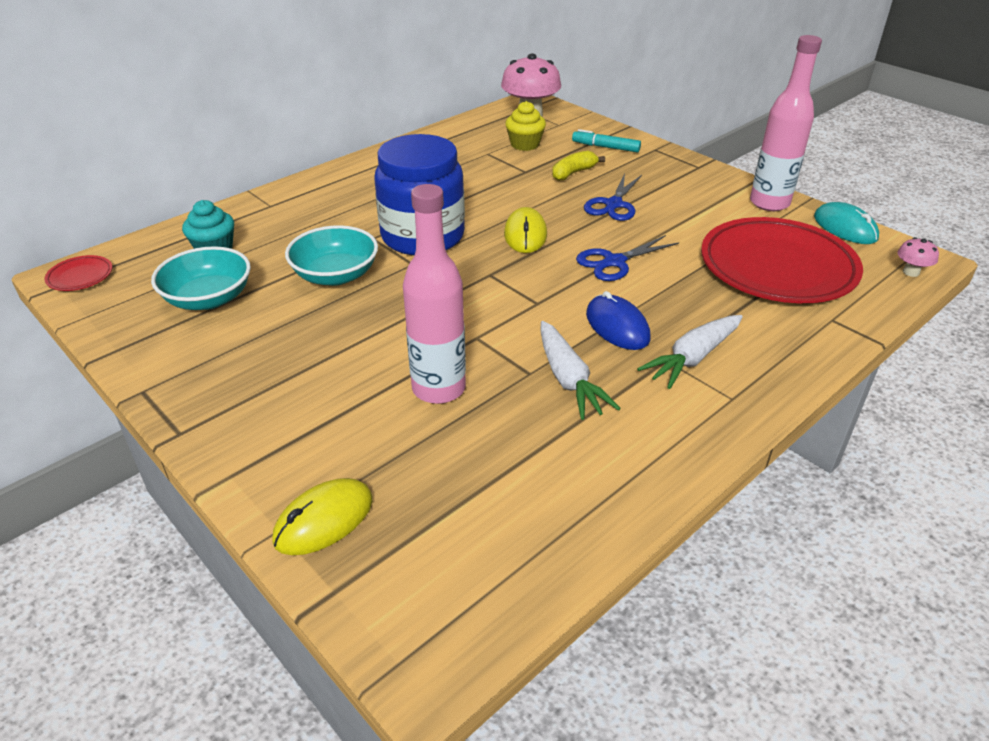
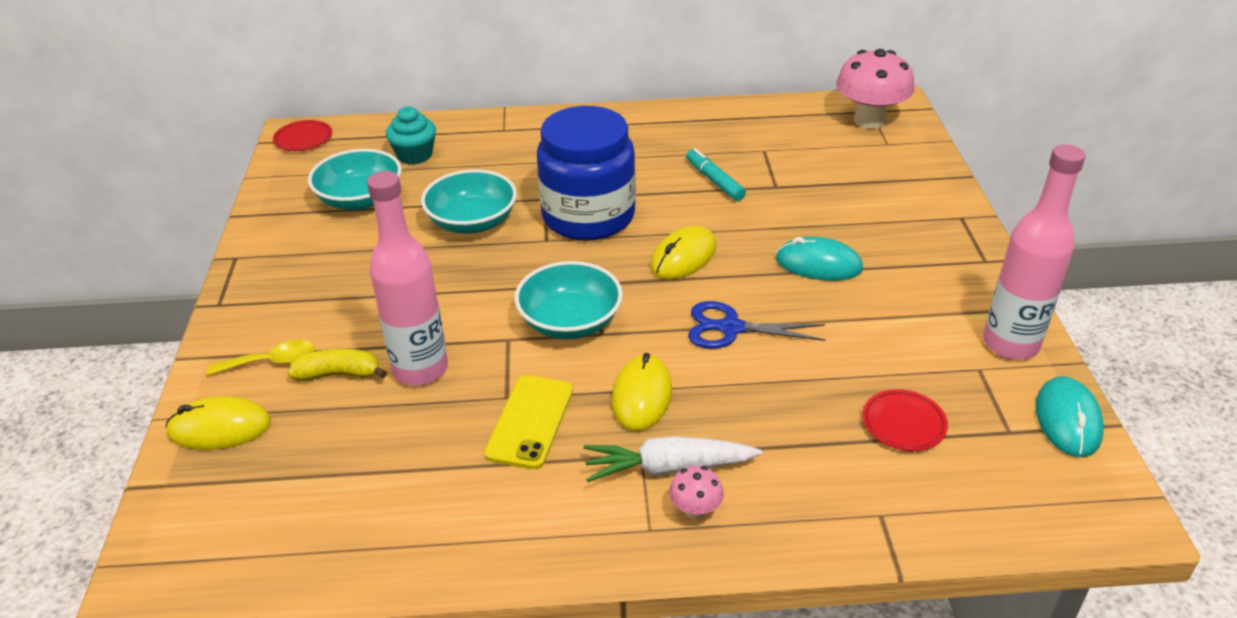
camera: 40 degrees right, 0 degrees up
(300, 448) = (271, 362): none -> yellow spoon
(506, 306) = (570, 322): none -> turquoise bowl
(525, 144) = (816, 154): yellow cupcake -> none
(568, 379) = (530, 421): white carrot -> yellow phone
(573, 173) = (824, 209): yellow banana -> yellow banana (339, 374)
(605, 147) = (904, 192): turquoise marker -> turquoise marker (714, 181)
(613, 204) = (818, 264): blue scissors -> turquoise mouse
(617, 326) = (641, 396): blue mouse -> yellow mouse
(777, 267) = (903, 424): red plate -> red plate, size x0.40
(911, 272) = (1073, 517): pink mushroom -> pink mushroom (695, 510)

